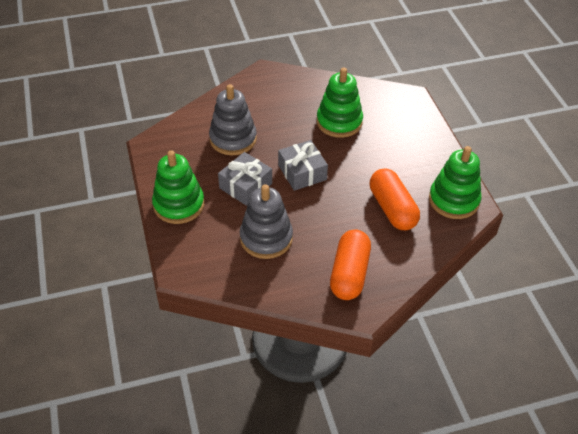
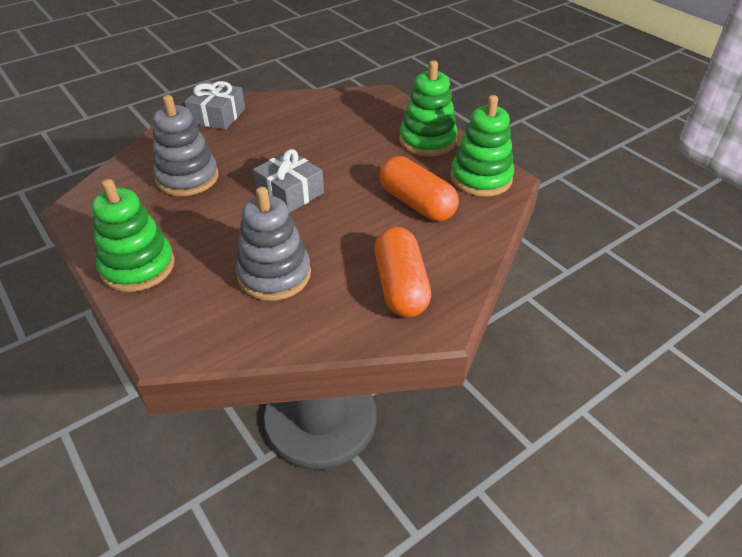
camera: 20 degrees left, 5 degrees down
(245, 186) = (223, 223): grey gift -> grey gift (217, 116)
(339, 122) = (312, 134): green stacking toy -> green stacking toy (427, 141)

